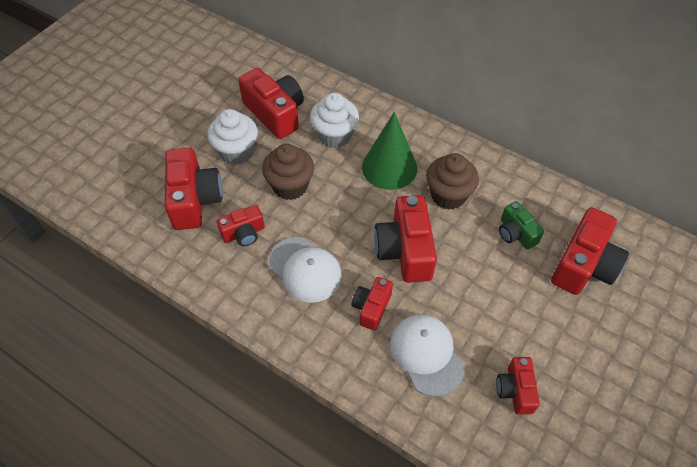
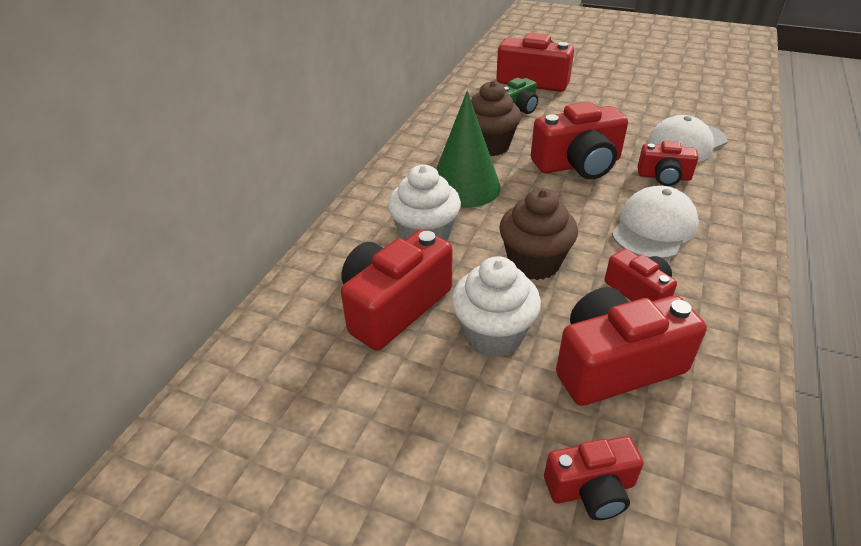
camera: 100 degrees left, 15 degrees down
(515, 390) = (679, 102): red camera -> red camera (591, 489)

